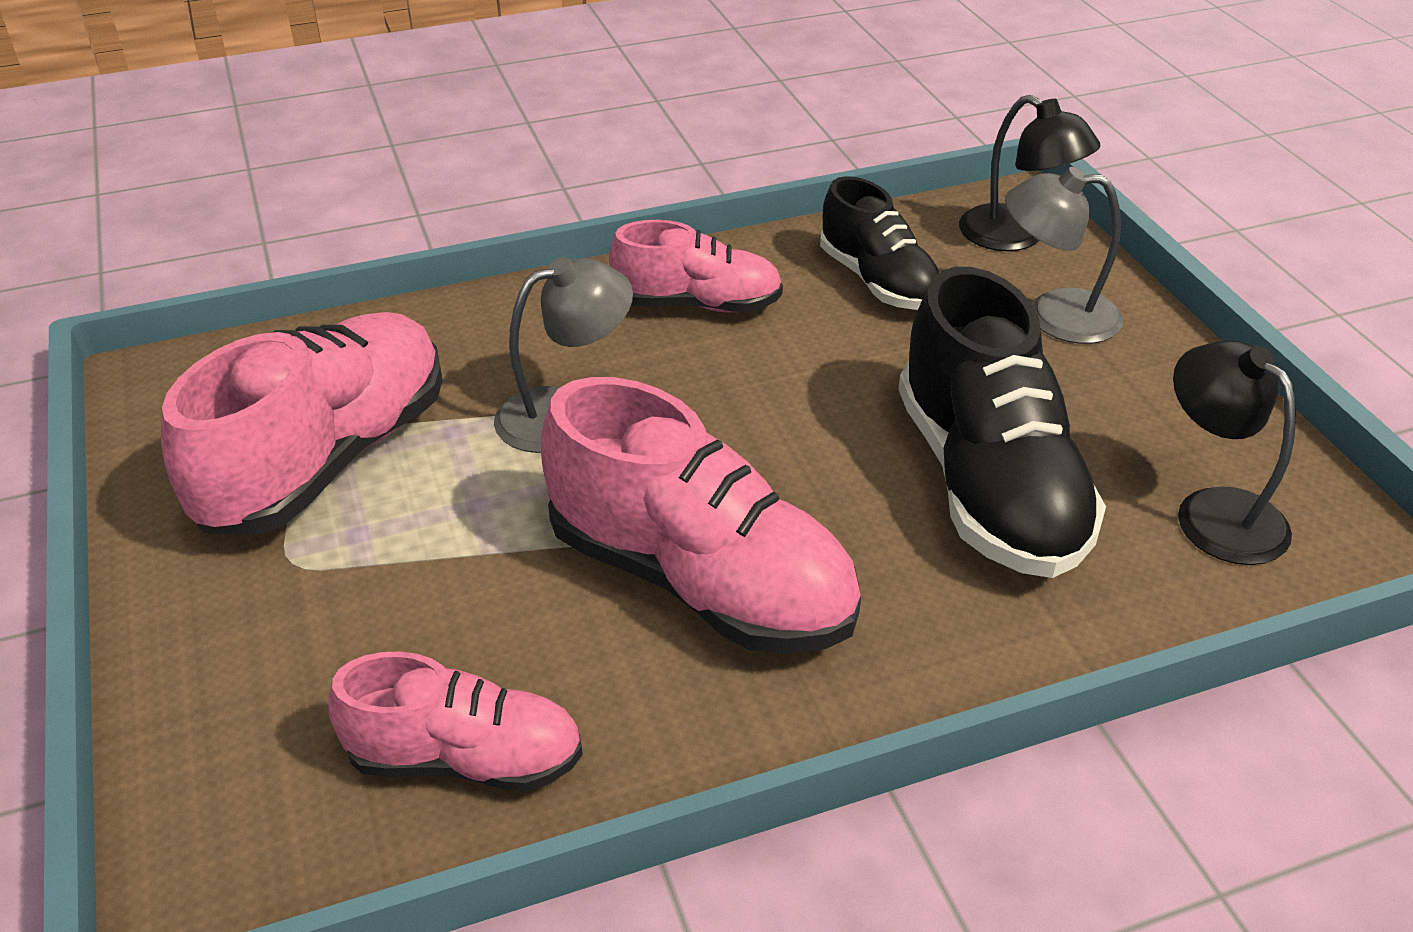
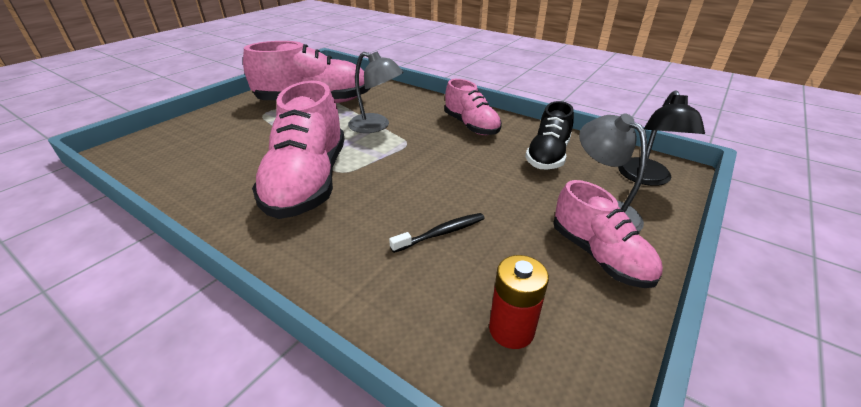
camera: 55 degrees right, 5 degrees down
(465, 758) = (187, 171): pink shoe -> pink shoe (599, 255)
(987, 484) = (441, 233): black shoe -> black toothbrush
(1214, 511) = (511, 330): black lamp -> red battery

